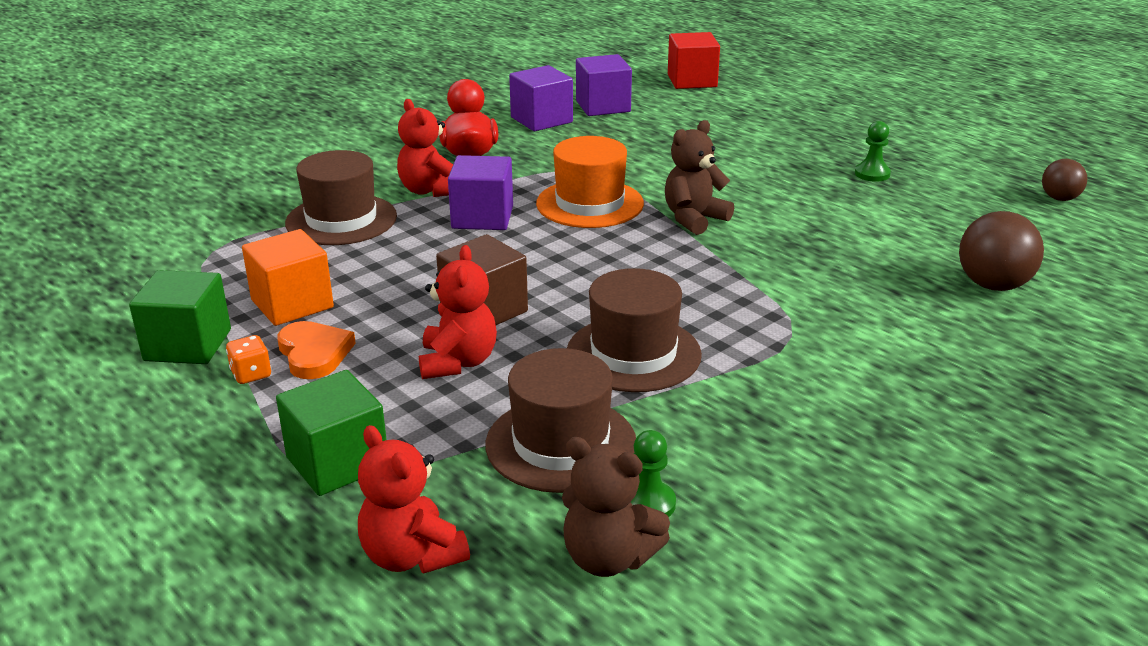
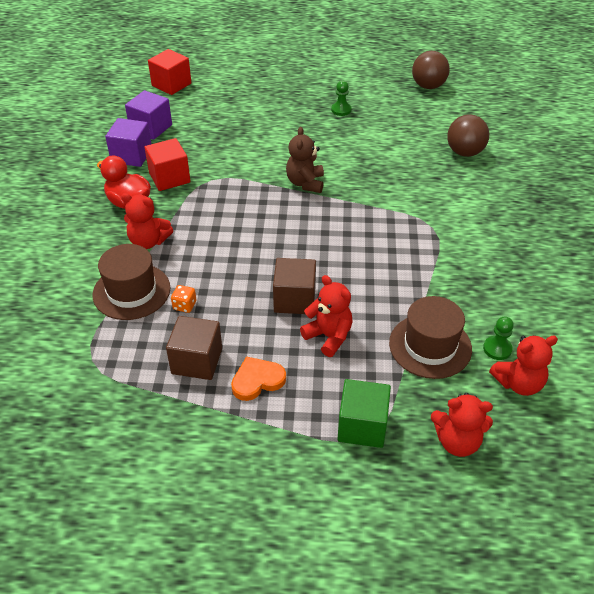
camera: 45 degrees left, 15 degrees up
(188, 345) = (185, 424): green cube -> none
(251, 374) = (247, 414): orange dice -> orange dice (184, 305)
(292, 304) = (197, 361): orange cube -> brown cube
(314, 353) = (257, 380): orange heart -> orange heart turned 45 degrees counterclockwise
(482, 217) = (205, 243): purple cube -> none
(546, 151) = (169, 178): none -> red cube
(590, 204) = (244, 202): orange hat -> none
(608, 558) = (518, 383): brown teddy bear -> red teddy bear
(633, 354) = (390, 279): brown hat -> none
(1059, 198) = (428, 86): brown ball -> brown ball, size x1.64

